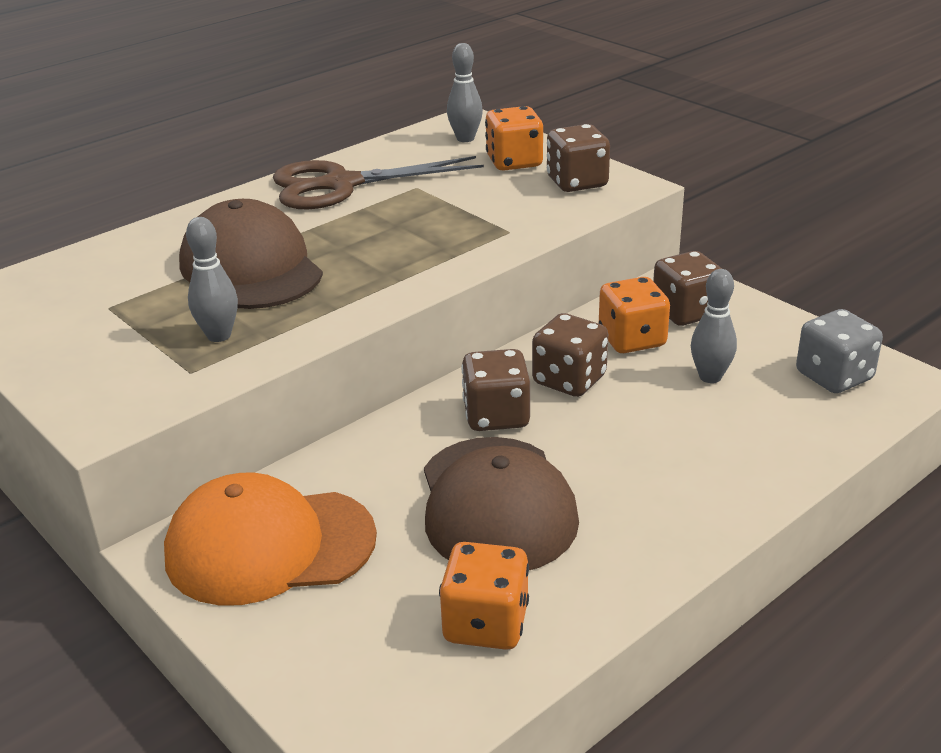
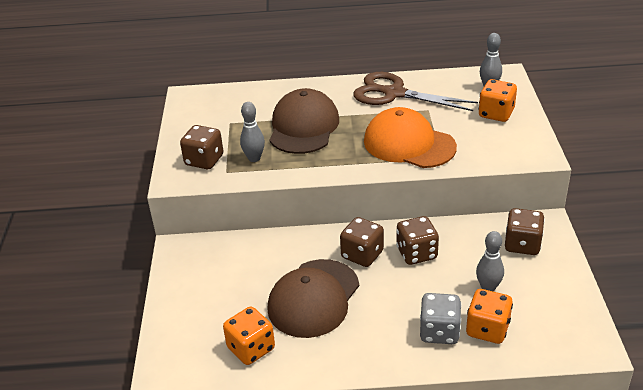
camera: 40 degrees right, 5 degrees up
(269, 546) = (211, 266): orange cap -> orange cap (409, 144)
(577, 182) = (513, 141): brown dice -> brown dice (204, 160)
(632, 340) = (474, 246): orange dice -> orange dice (487, 329)
(834, 376) = (555, 322): grey dice -> grey dice (439, 332)

